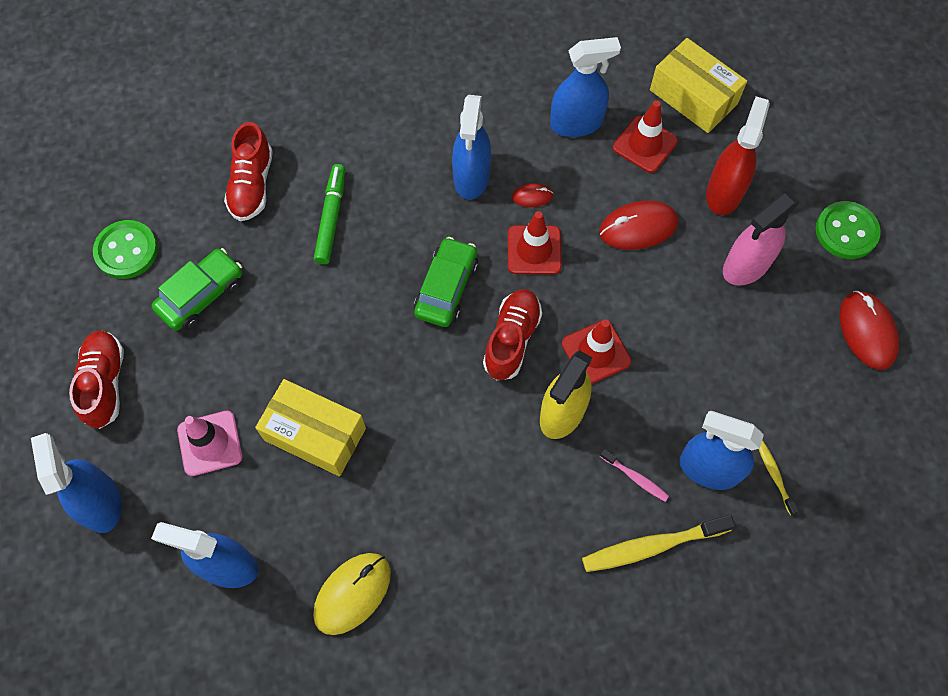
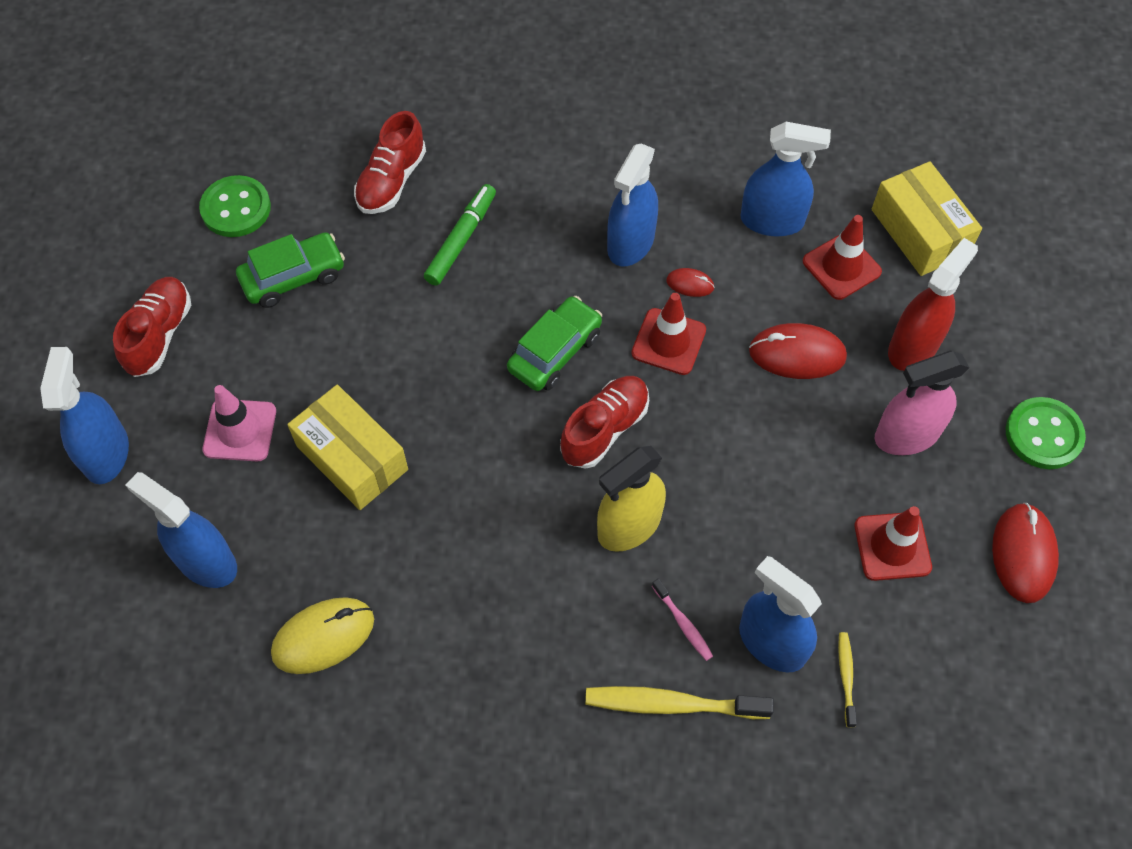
camera: 20 degrees right, 5 degrees down
(596, 352) = (693, 473): red traffic cone -> red traffic cone (892, 546)

